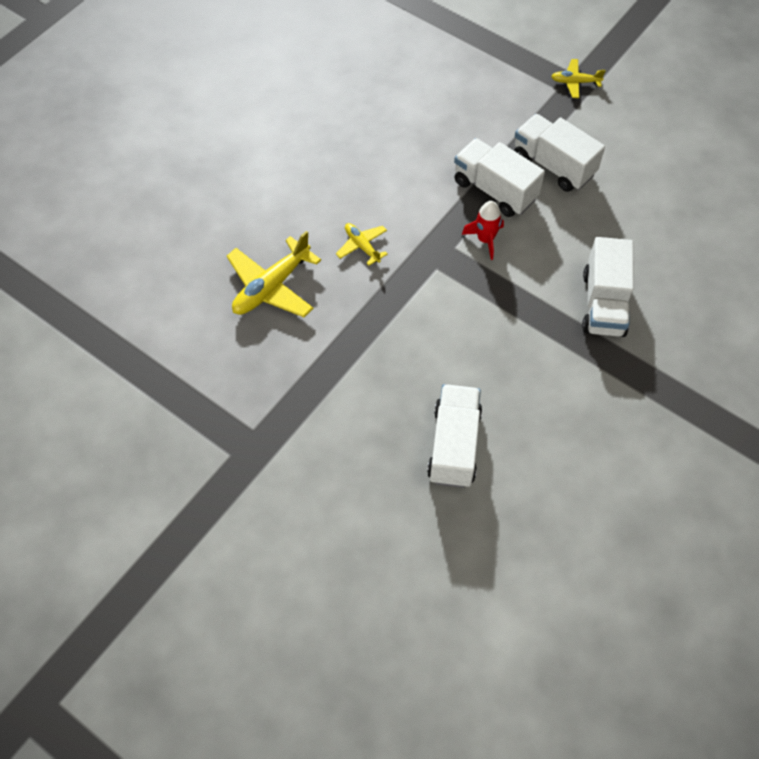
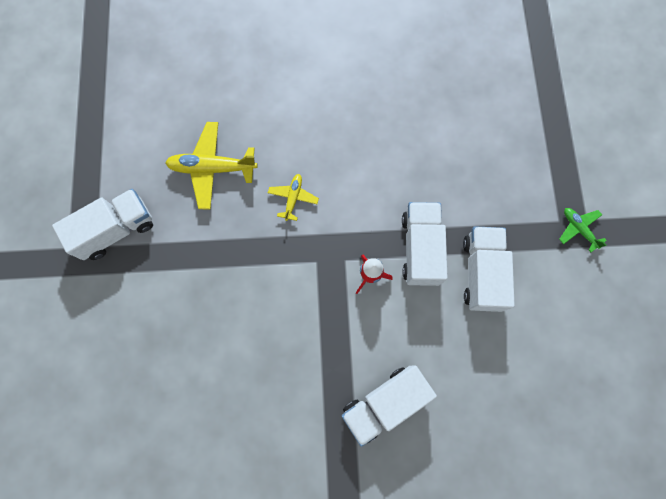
camera: 50 degrees right, 15 degrees up
(454, 445) = (180, 385): white truck -> white truck (116, 230)
(575, 82) = (578, 229): yellow plane -> green plane

